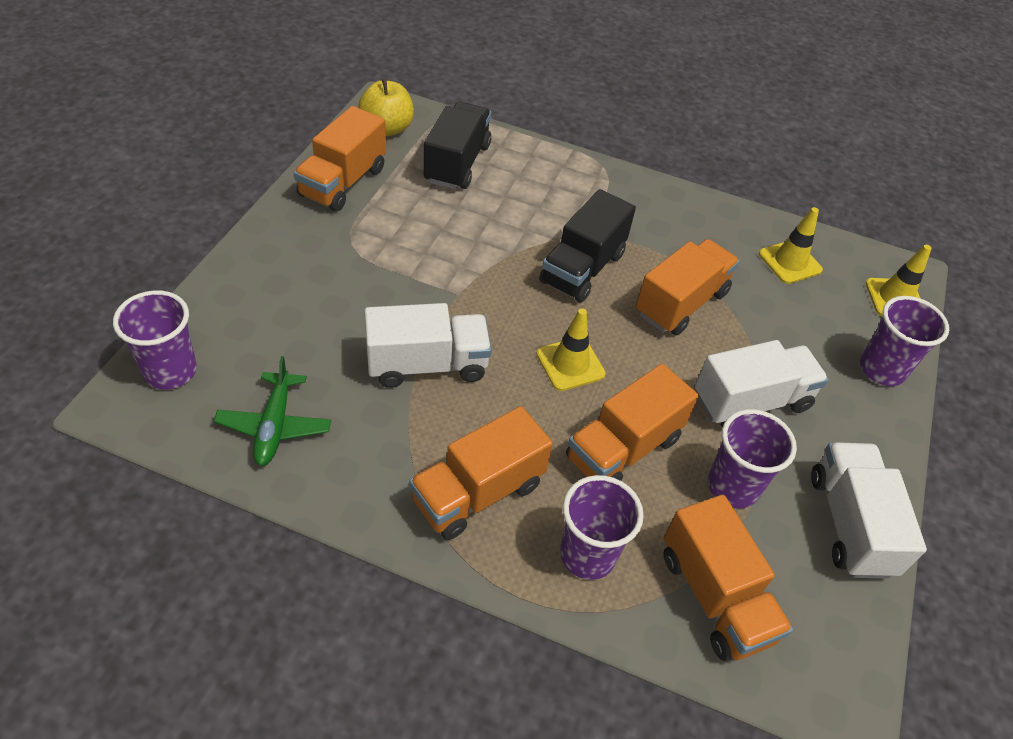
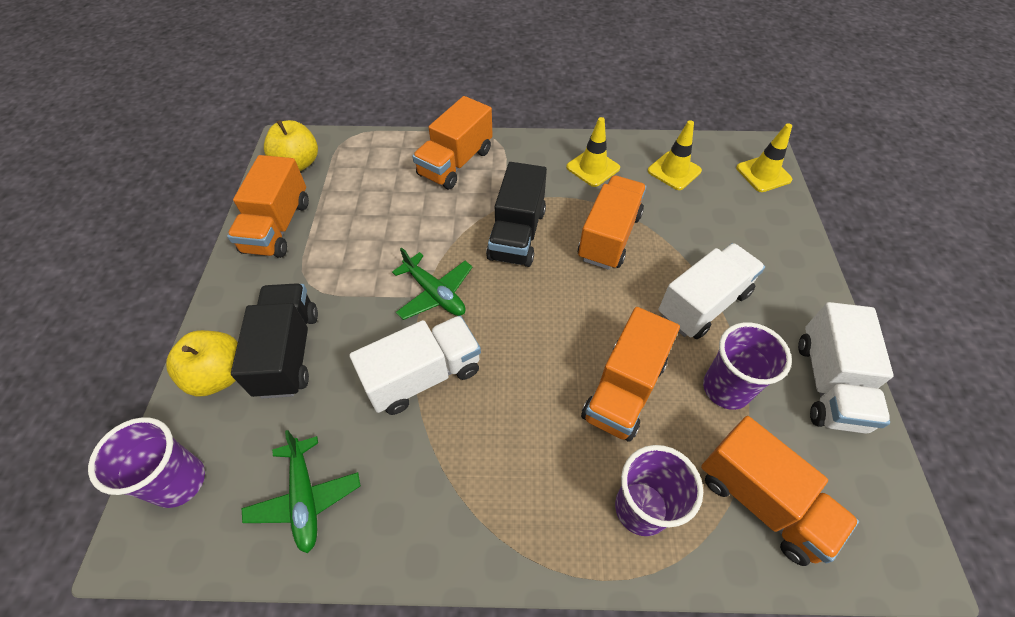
camera: 15 degrees left, 5 degrees up
(237, 296) = (219, 375): none -> yellow apple
(457, 163) = (372, 175): black truck -> black truck (288, 352)
(472, 295) = (435, 293): none -> green plane
(478, 492) = (521, 487): orange truck -> orange truck (455, 163)
(570, 364) = (545, 327): yellow traffic cone -> yellow traffic cone (593, 168)
(850, 524) = (829, 384): white truck -> white truck turned 150 degrees counterclockwise
(881, 369) = (784, 237): purple cup -> none

